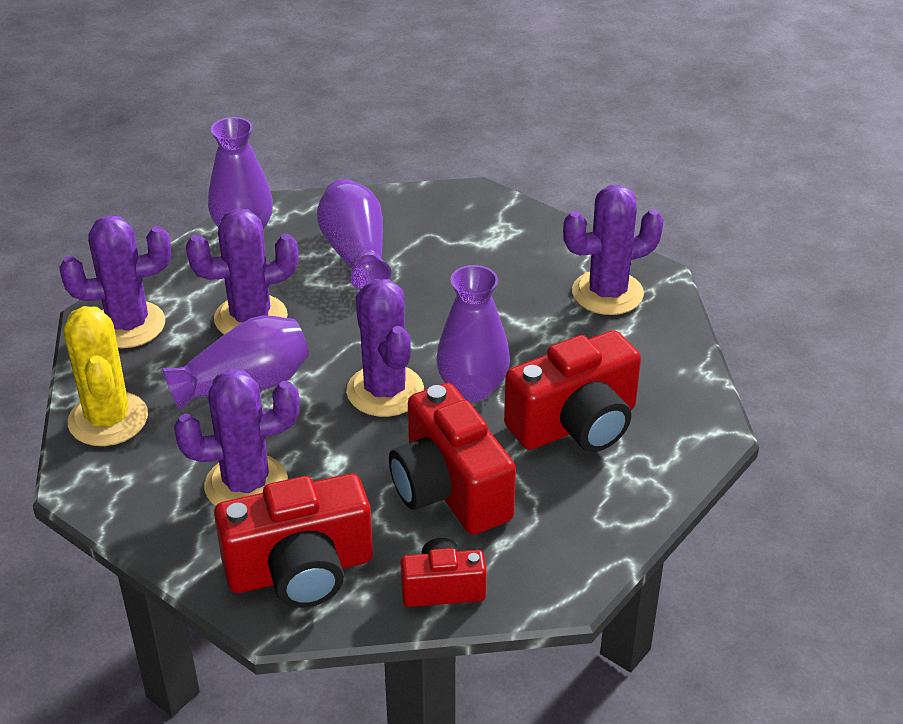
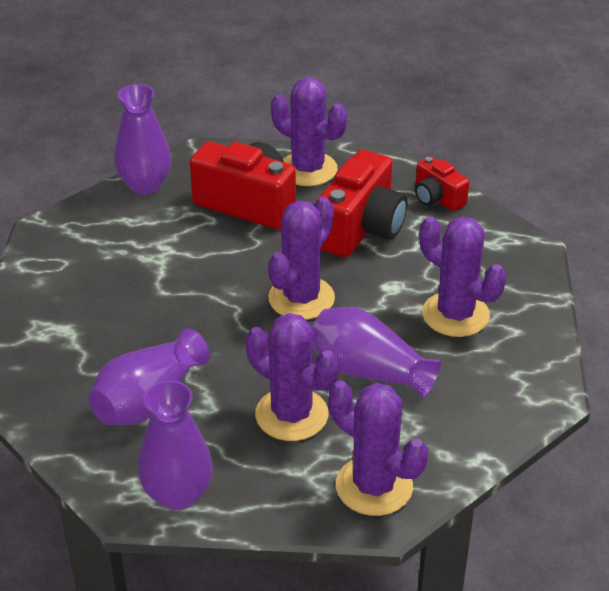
camera: 125 degrees left, 0 degrees up
(108, 419) = (480, 423): yellow cactus -> none
(300, 570) = (490, 255): red camera -> none
(472, 388) = (257, 260): purple vase -> purple vase (145, 185)
(607, 293) = (87, 243): purple cactus -> purple cactus (308, 169)

